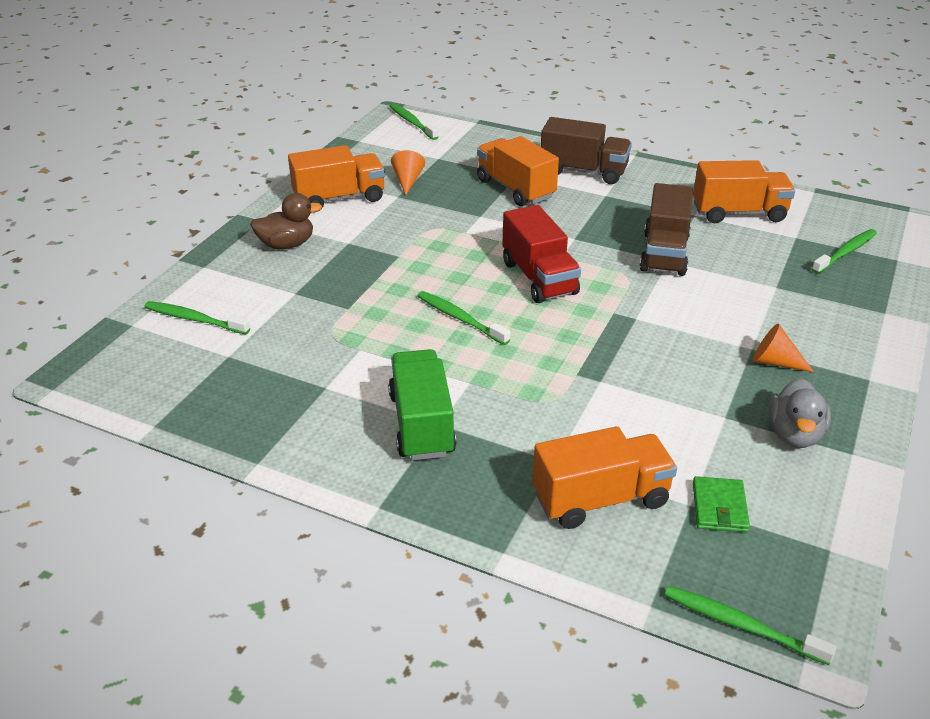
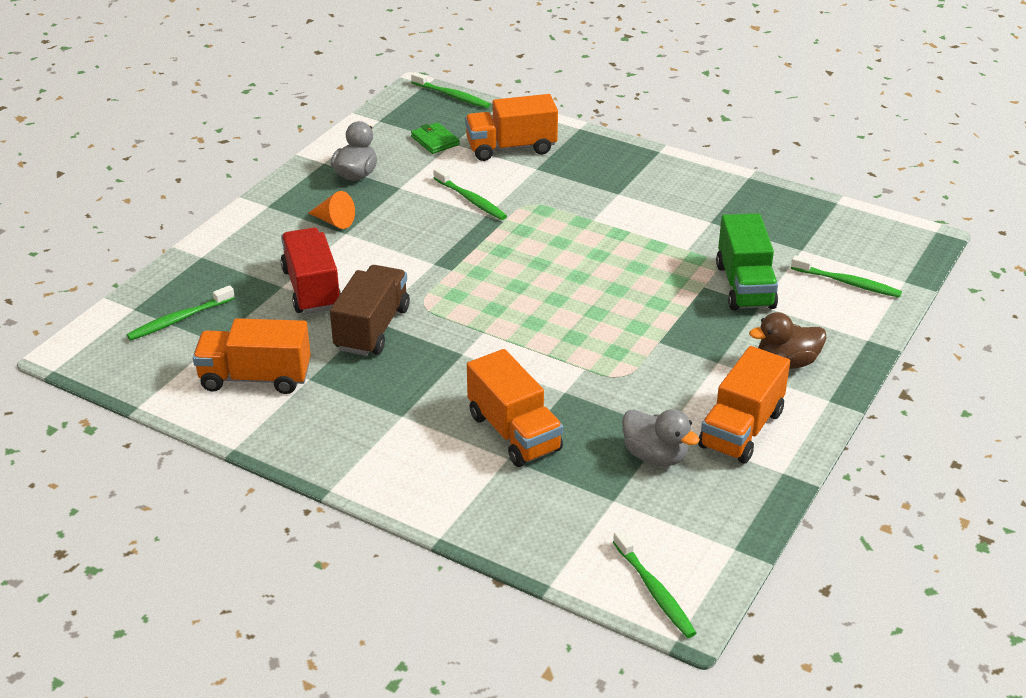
camera: 175 degrees left, 0 degrees up
(339, 198) = (741, 429): orange truck -> orange truck turned 45 degrees counterclockwise
(407, 181) = (655, 456): orange cone -> grey duck
(421, 424) = (631, 193): green truck -> green truck (745, 286)
(460, 319) = (596, 271): green toothbrush -> green toothbrush (470, 200)
(539, 278) = (513, 307): red truck -> red truck (312, 289)
(583, 171) = (415, 459): brown truck -> none
(719, 507) = (435, 140): green wallet -> green wallet turned 45 degrees counterclockwise

